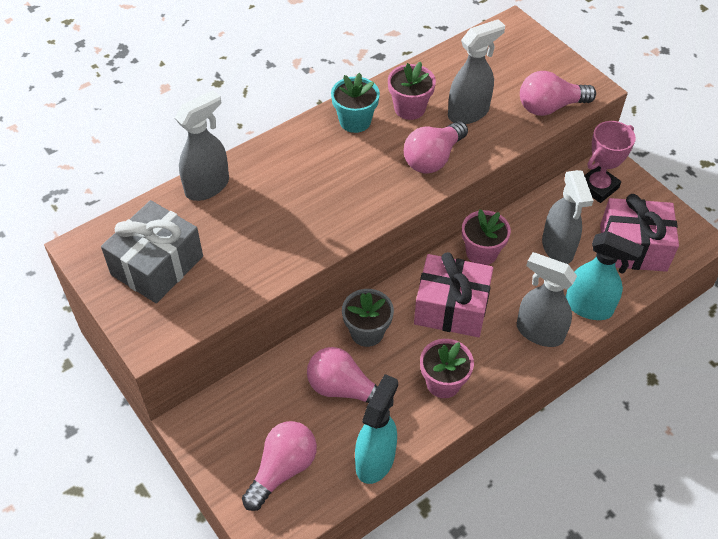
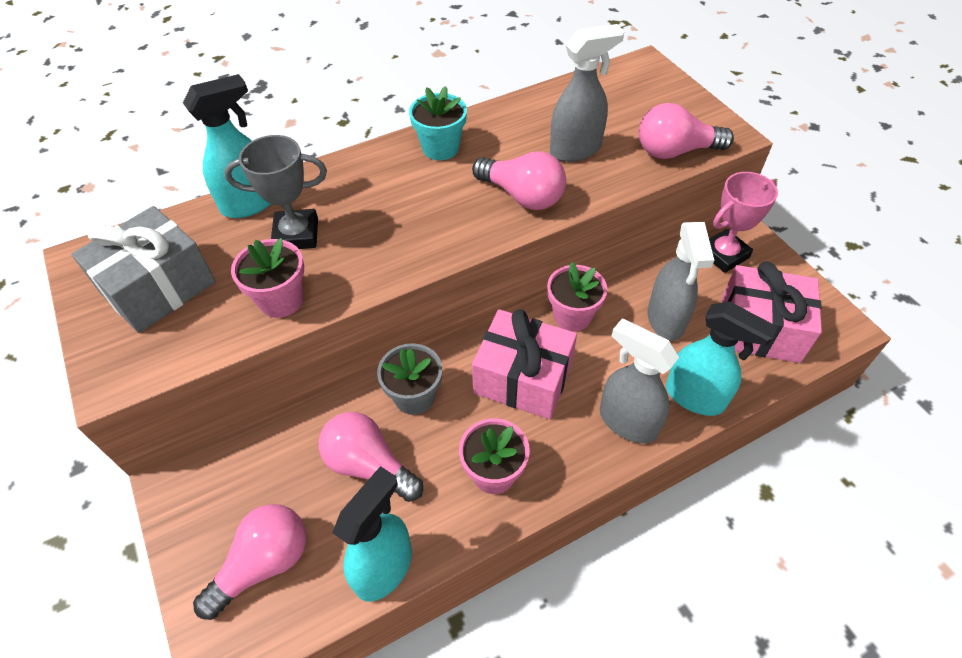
camera: 10 degrees right, 0 degrees up
(208, 186) = (250, 203): grey spray bottle -> turquoise spray bottle
(256, 210) = (296, 234): none -> grey trophy
(409, 108) = (507, 140): pink flower pot -> pink flower pot (281, 300)
(433, 158) = (522, 196): pink light bulb -> pink light bulb turned 105 degrees counterclockwise

